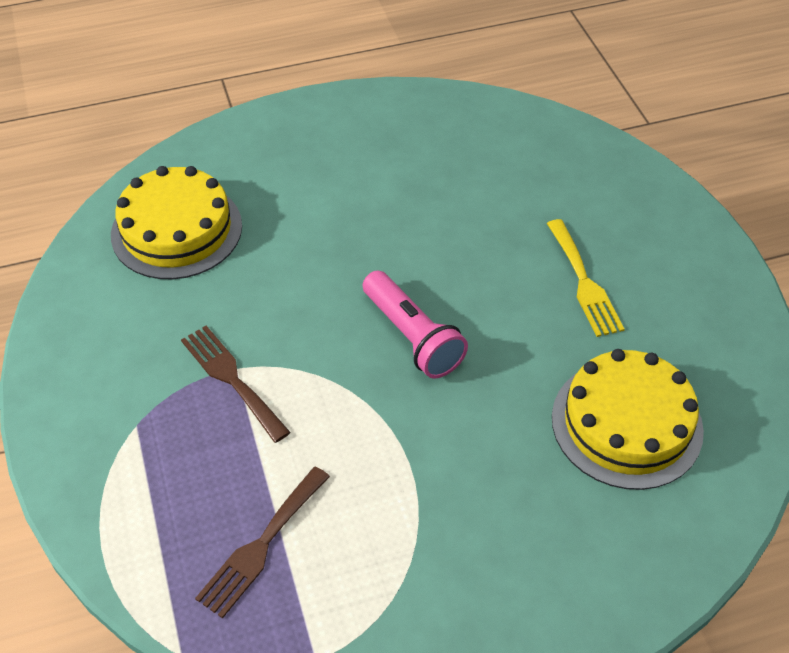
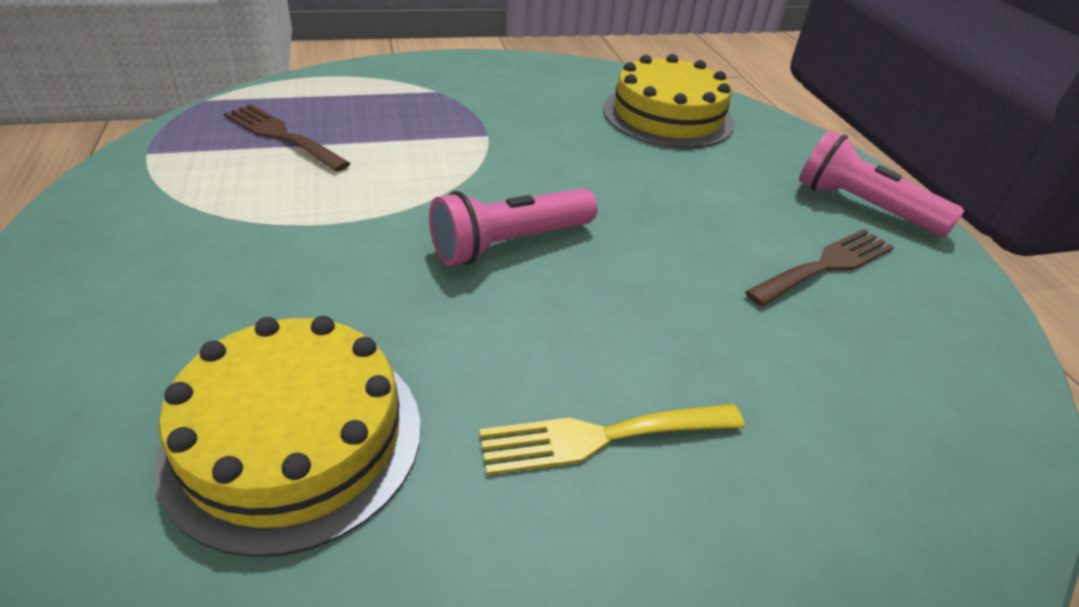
camera: 90 degrees right, 10 degrees down
(231, 379) = (475, 132): brown fork -> brown fork (826, 265)
(319, 127) = (863, 206): none -> pink flashlight

